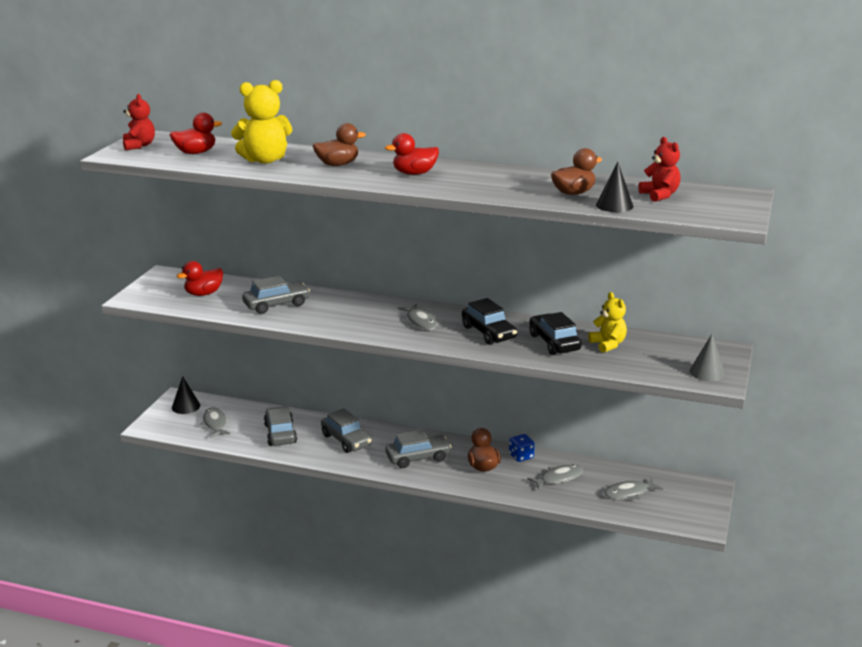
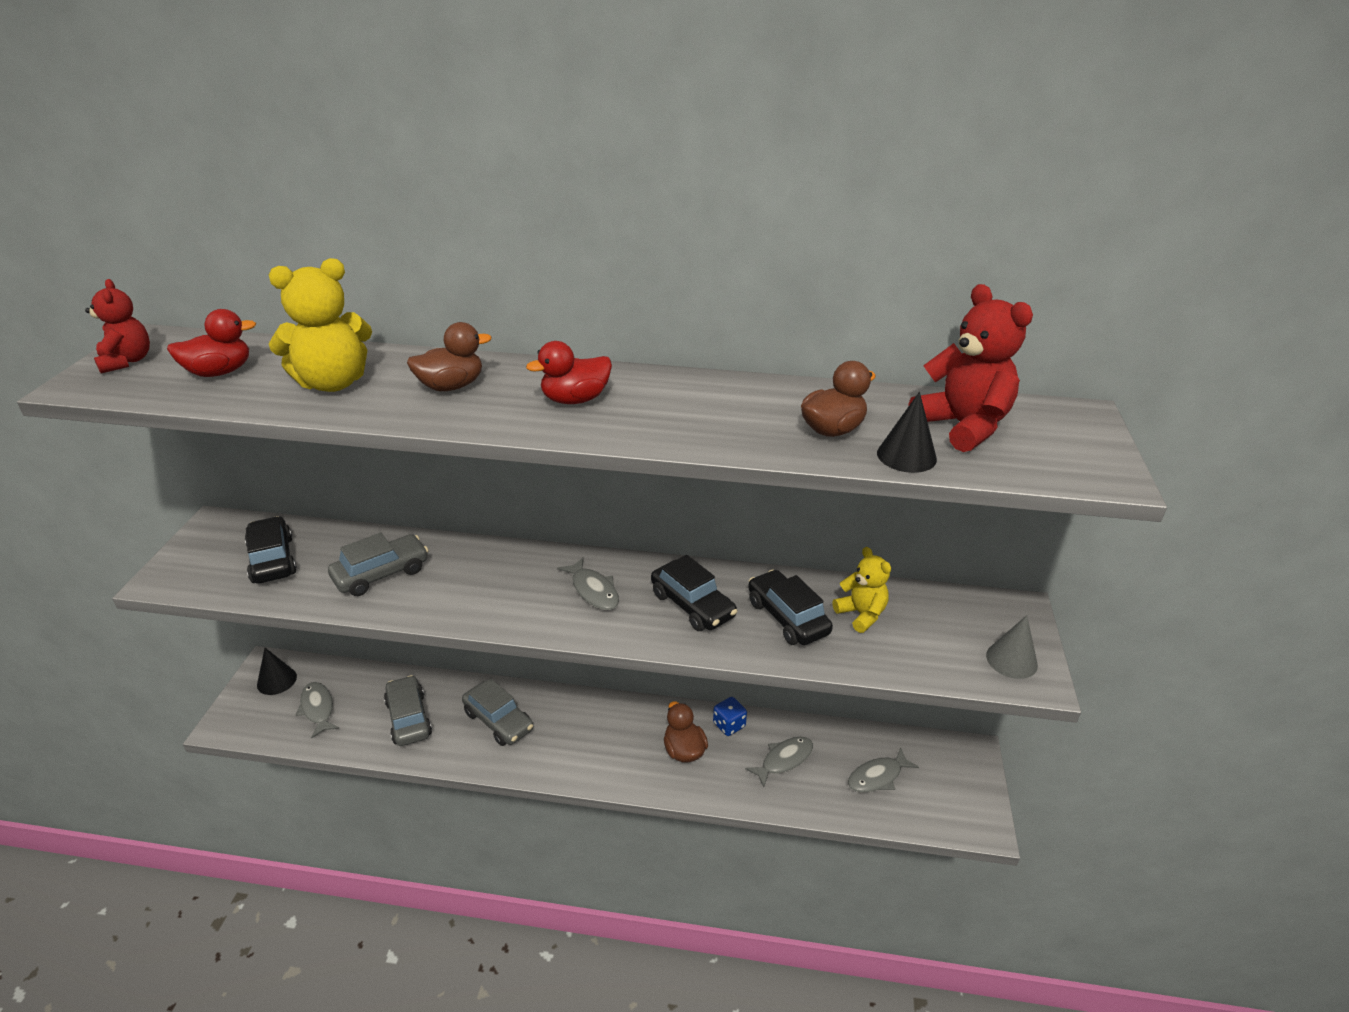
camera: 10 degrees left, 10 degrees up
(203, 294) = (272, 560): red duck -> black car
(418, 458) = (597, 743): grey car -> none
(660, 195) = (962, 426): red teddy bear -> red teddy bear, size x1.57

